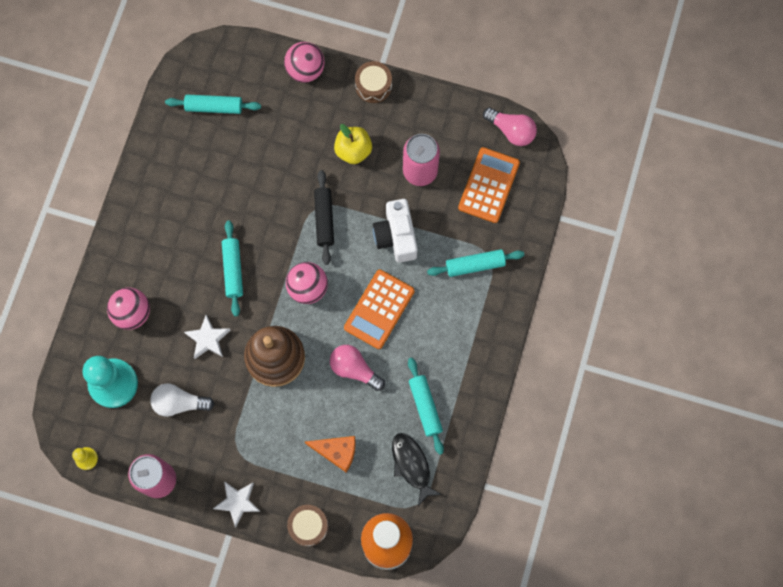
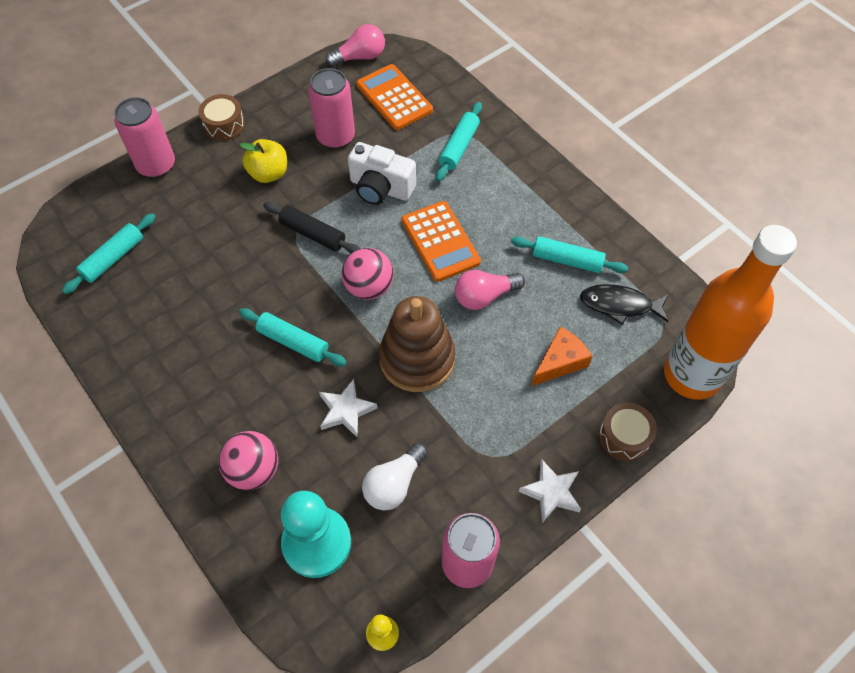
camera: 55 degrees left, 15 degrees down
(305, 70) = (156, 165): pink ball -> pink can

